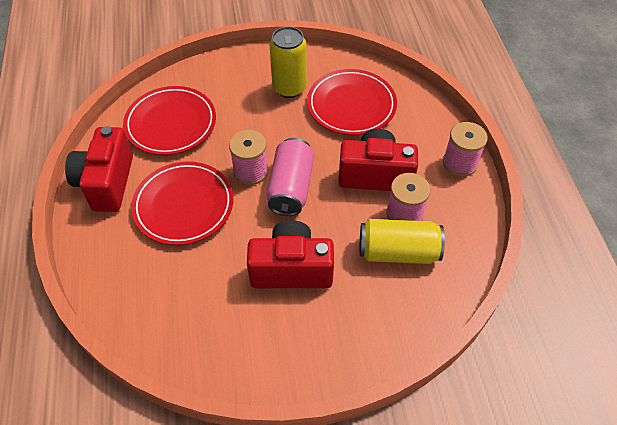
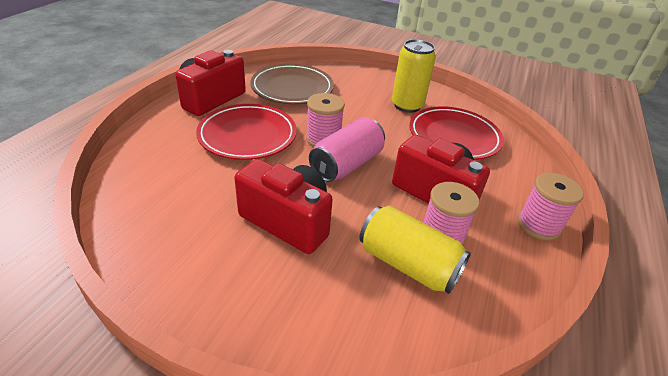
camera: 30 degrees right, 15 degrees down
(171, 124) = (292, 88): red plate -> brown plate

